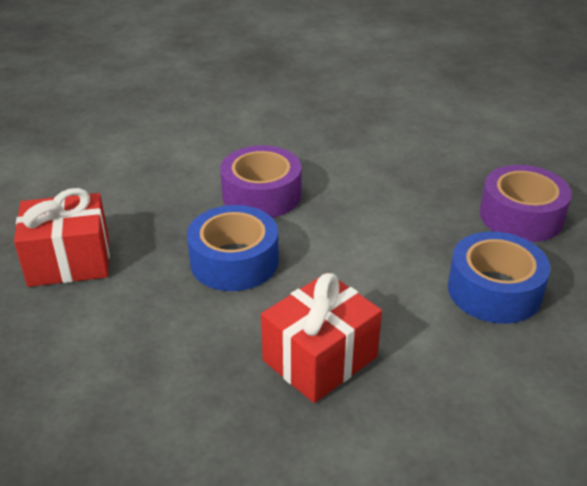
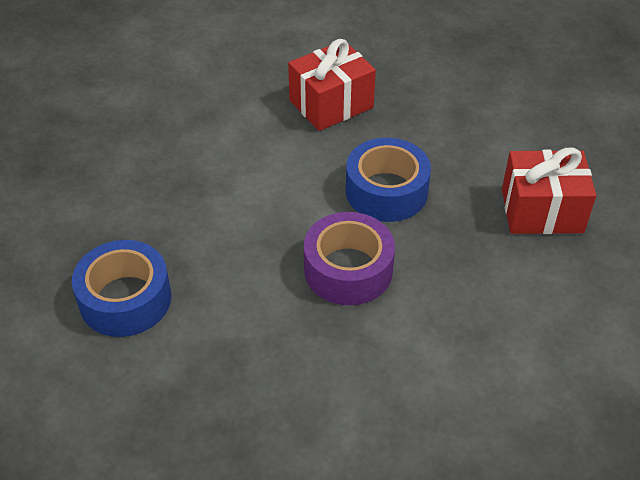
camera: 170 degrees left, 10 degrees up
(494, 290) = (172, 136): blue tape -> blue tape (125, 299)
(521, 216) = (92, 205): purple tape -> none

